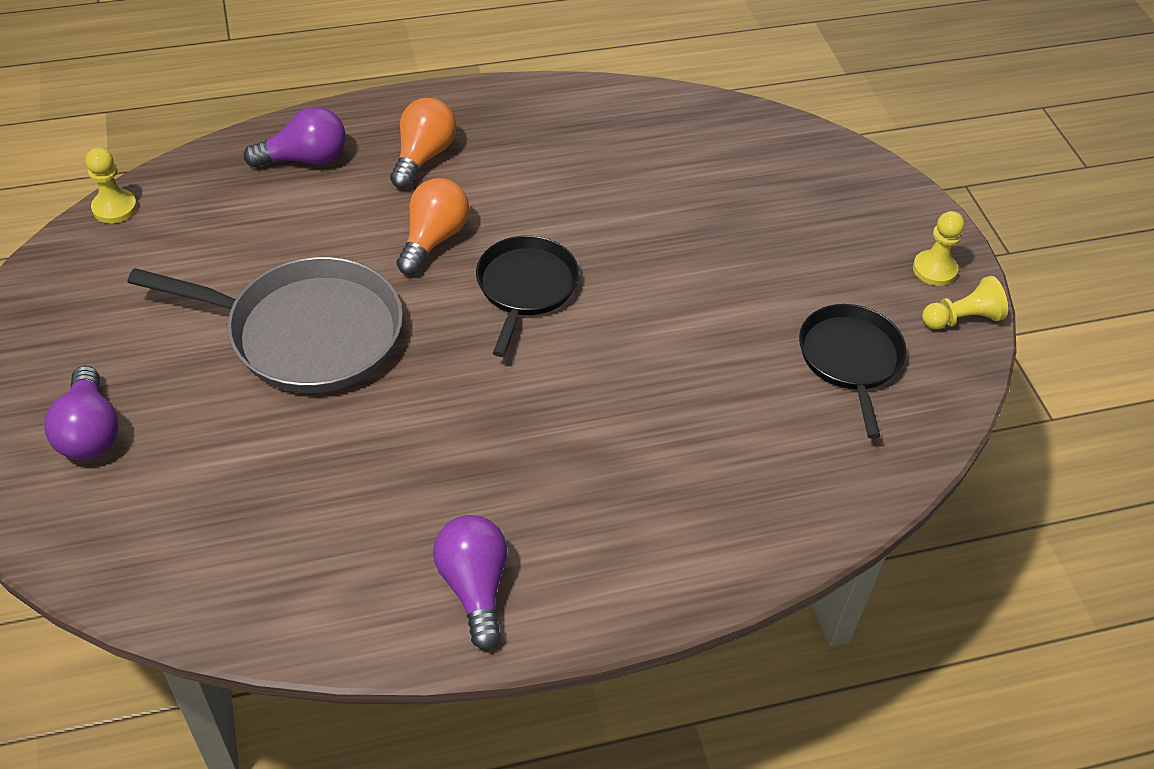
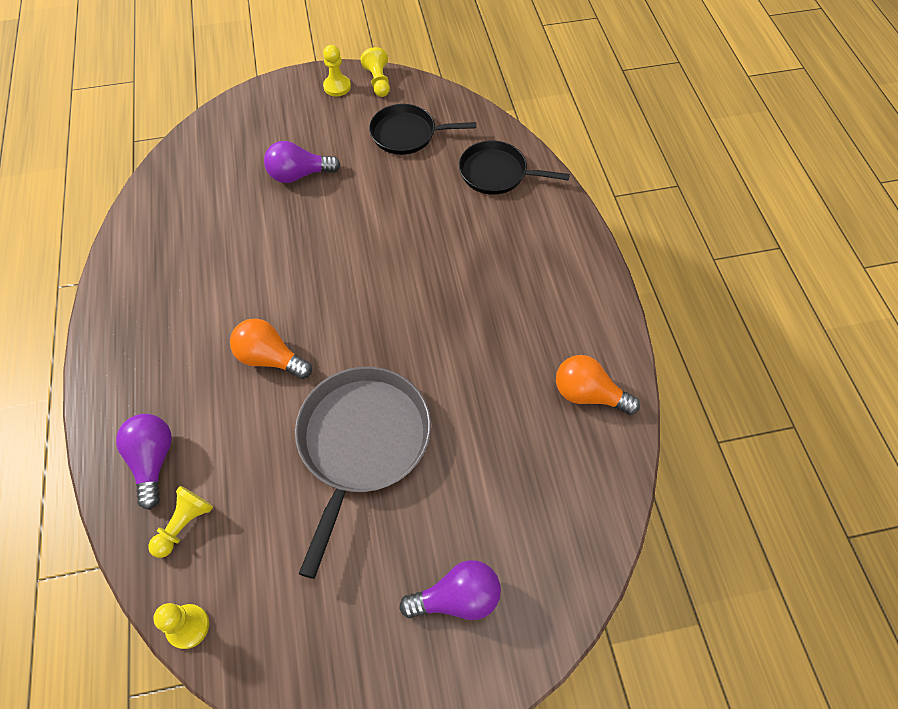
camera: 85 degrees left, 10 degrees up
(226, 192) = (184, 524): none -> yellow pawn
(423, 157) = (170, 368): orange light bulb -> orange light bulb (588, 394)
(474, 587) = (581, 329): purple light bulb -> purple light bulb (299, 175)
(525, 288) = (329, 298): black pan -> black pan (497, 173)

